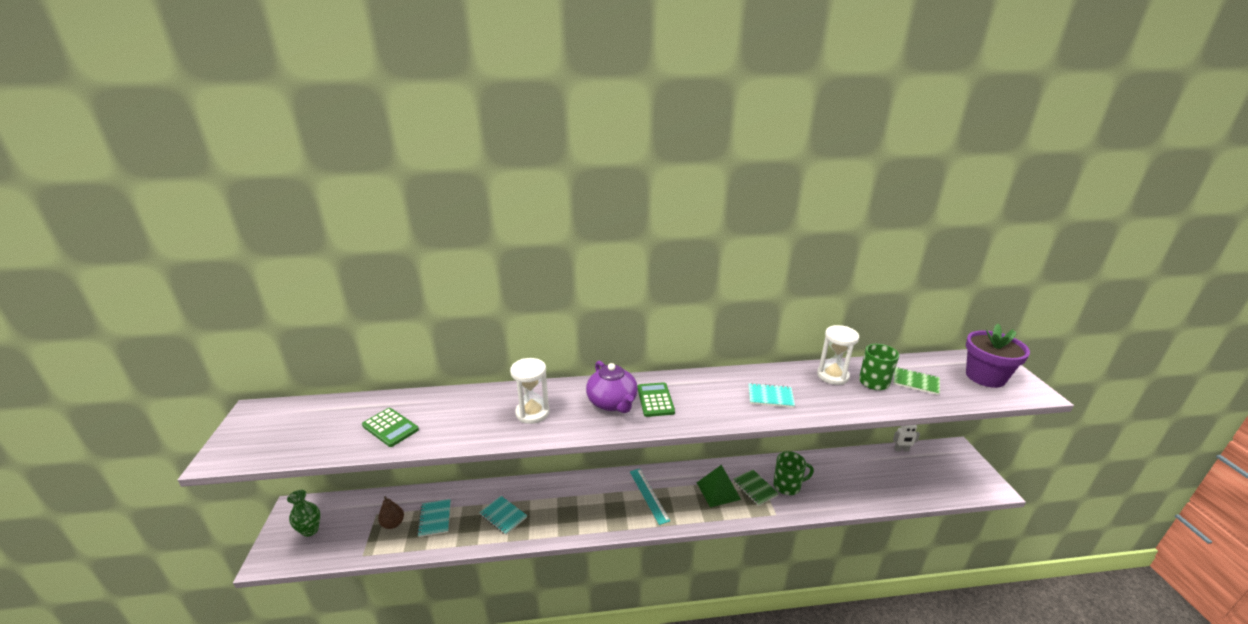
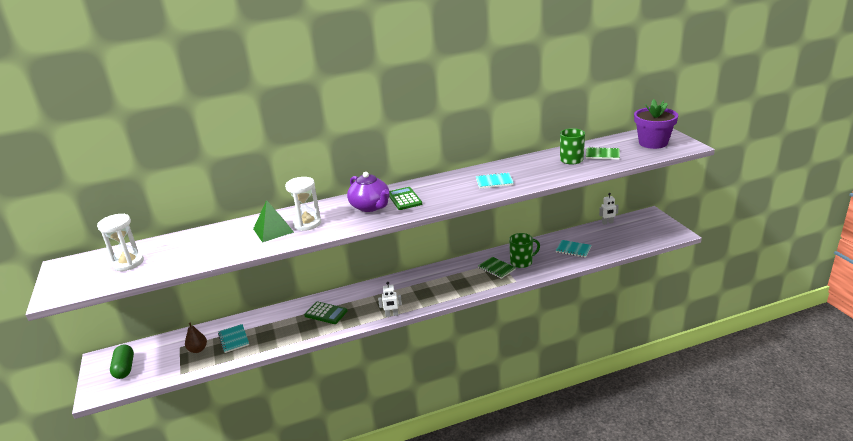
camera: 10 degrees left, 0 degrees up
(310, 530) = (124, 368): green vase -> green capsule
(390, 427) = (191, 253): green calculator -> green calculator (326, 313)
(503, 516) = (293, 326): turquoise notebook -> turquoise notebook (573, 250)
(617, 529) = (391, 315): none -> white robot
(648, 495) = (411, 289): turquoise ruler -> none
(718, 490) = (467, 275): green pyramid -> green pyramid (273, 230)
(832, 376) = (540, 161): white hourglass -> white hourglass (128, 263)

